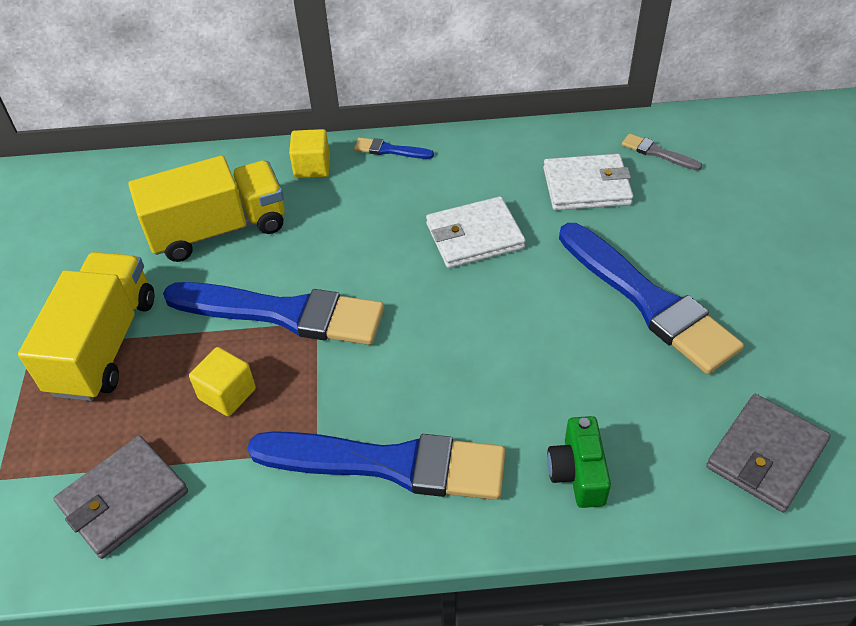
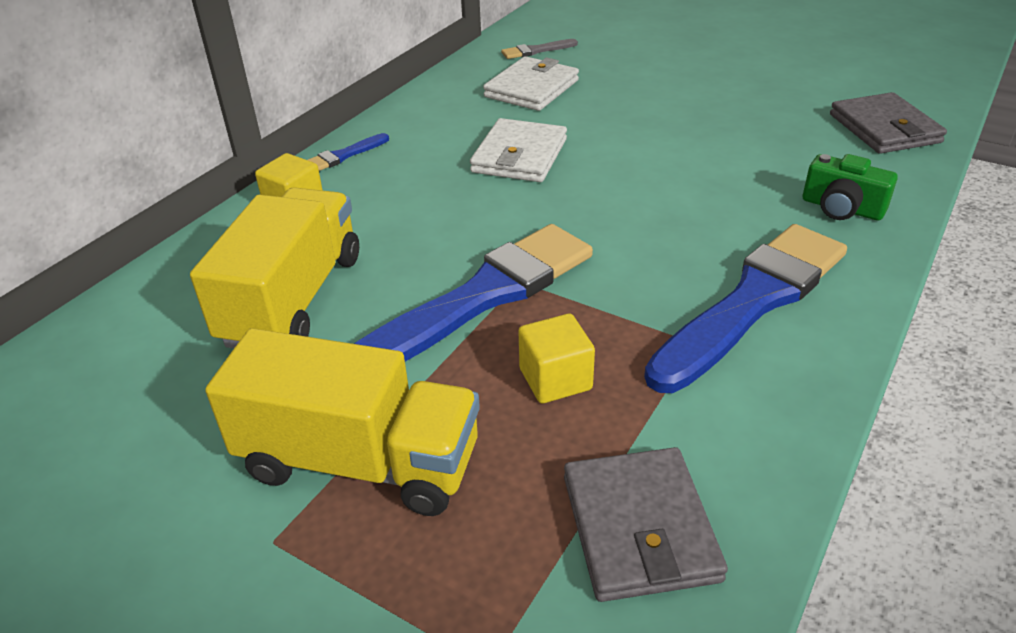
camera: 55 degrees left, 10 degrees down
(104, 345) = (360, 461): yellow truck -> yellow truck turned 150 degrees clockwise
(649, 301) = (689, 112): blue brush -> none

